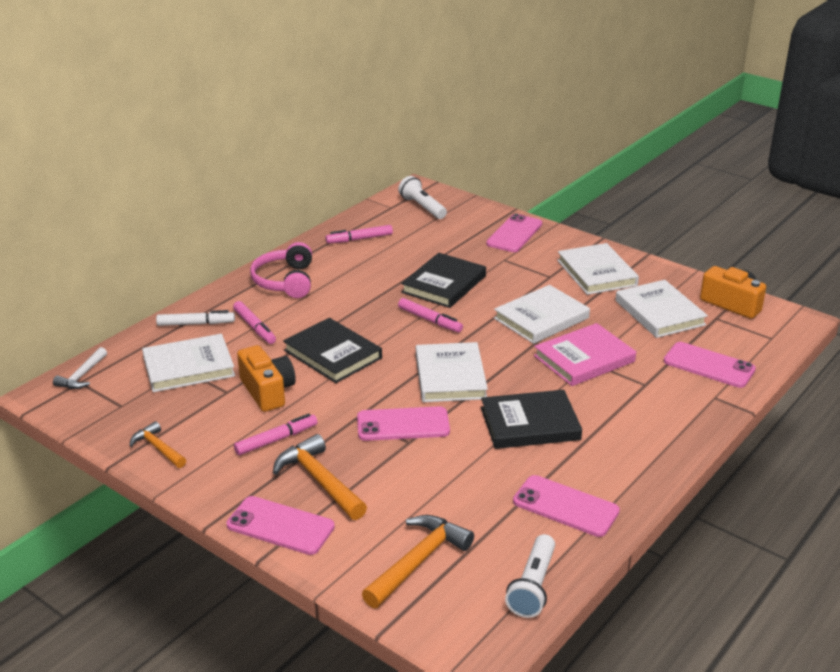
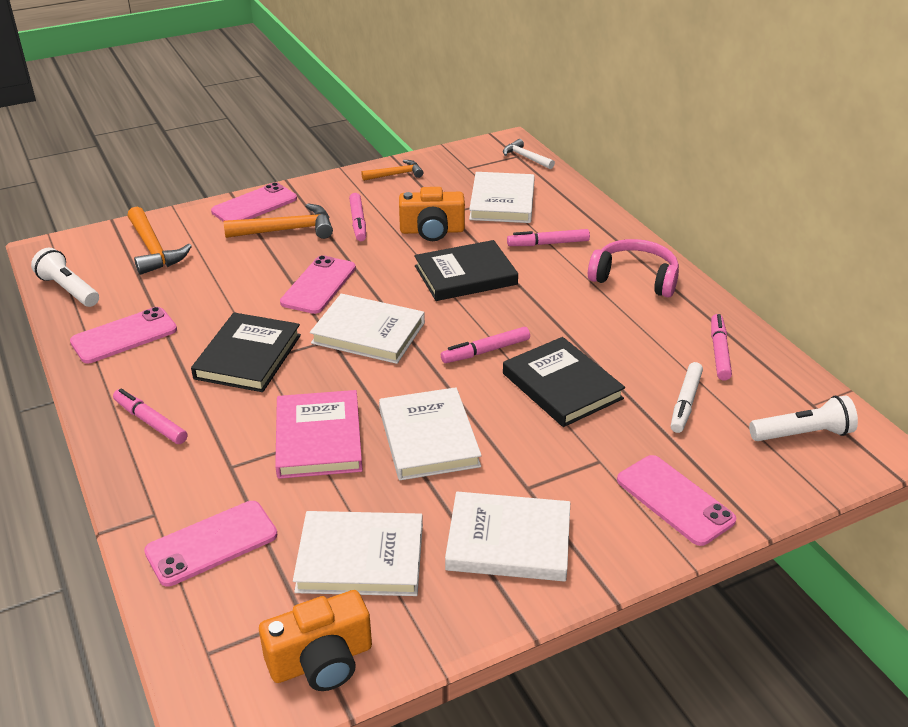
camera: 115 degrees right, 5 degrees up
(196, 324) = (576, 215): white marker -> white marker (685, 402)
(644, 439) = (150, 422): none -> pink marker

